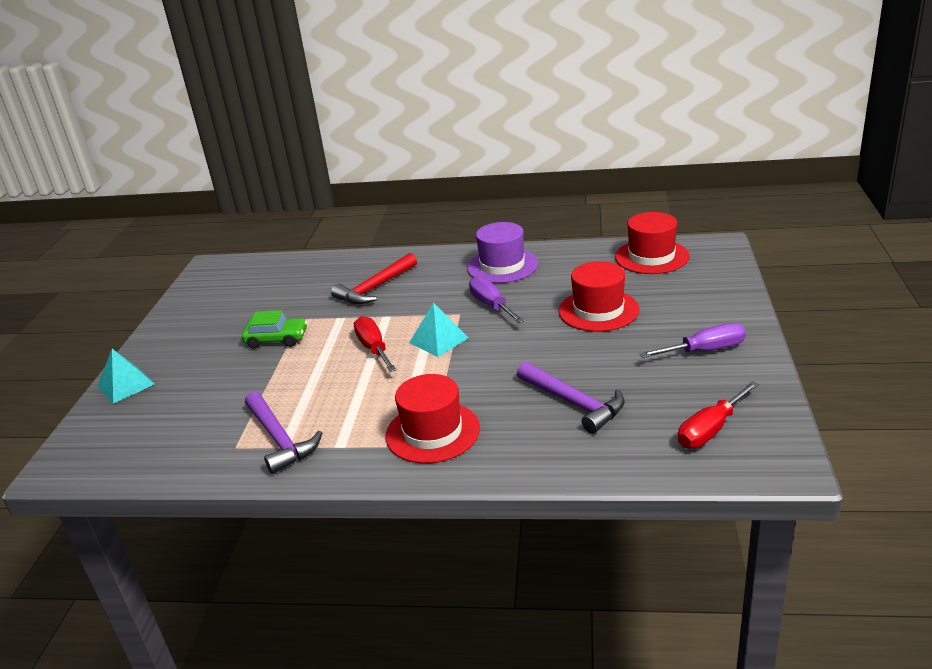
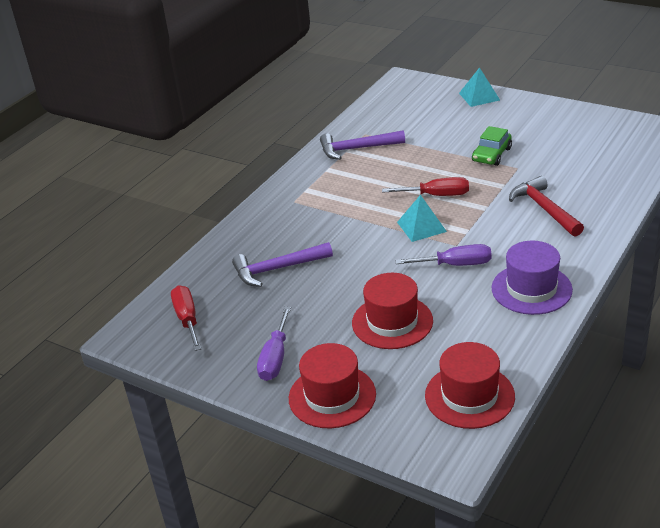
camera: 115 degrees right, 5 degrees up
(432, 432) = (306, 204): red hat -> red hat (332, 396)

